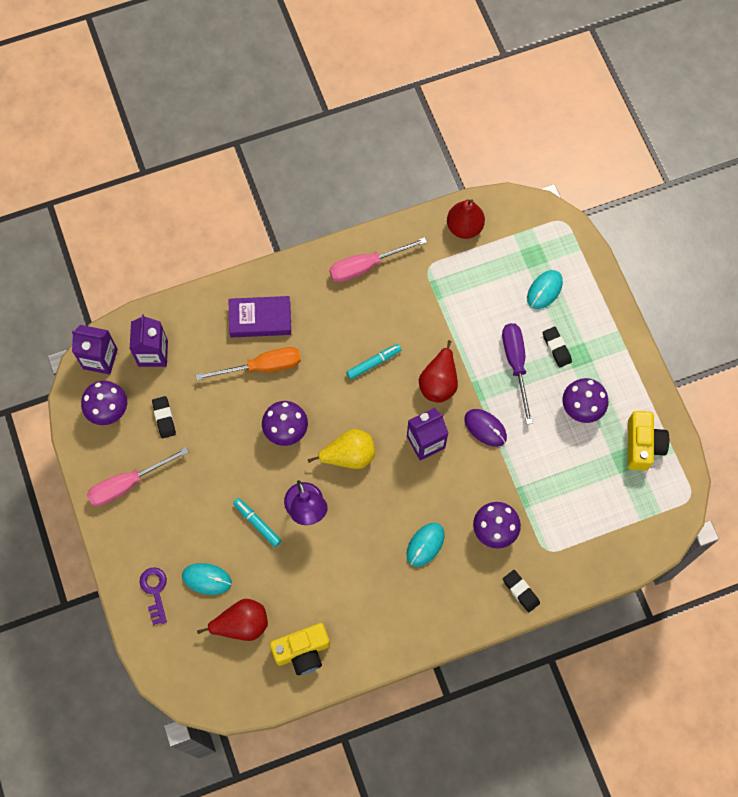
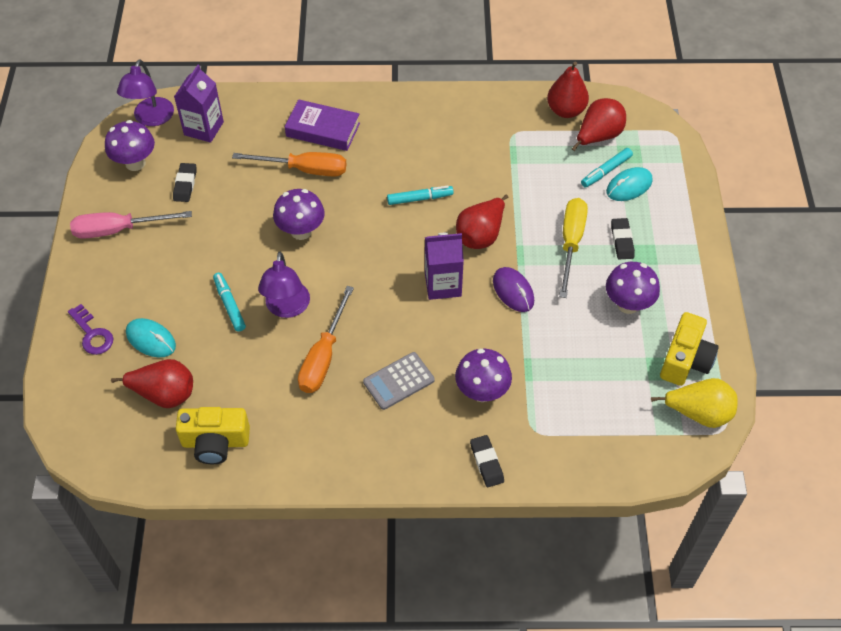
camera: 20 degrees right, 15 degrees down
(100, 359) = (151, 118): purple carton -> purple lamp
(155, 591) = (92, 334): purple key -> purple key turned 135 degrees clockwise
(349, 456) = (355, 273): yellow pear -> yellow pear (698, 413)
(355, 544) = (323, 356): none -> orange screwdriver
(366, 266) = (450, 115): pink screwdriver -> none
(425, 545) = (399, 381): turquoise mouse -> grey calculator
(501, 246) = (598, 137): none -> red pear
(516, 364) = (571, 243): purple screwdriver -> yellow screwdriver
(520, 281) = (606, 171): none -> turquoise marker

